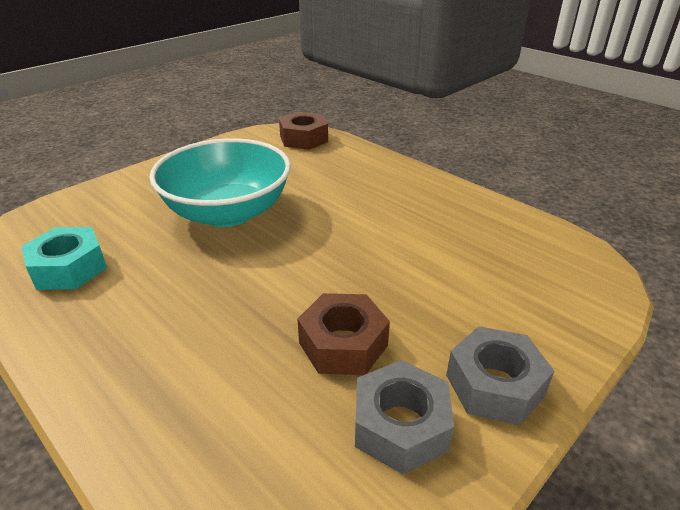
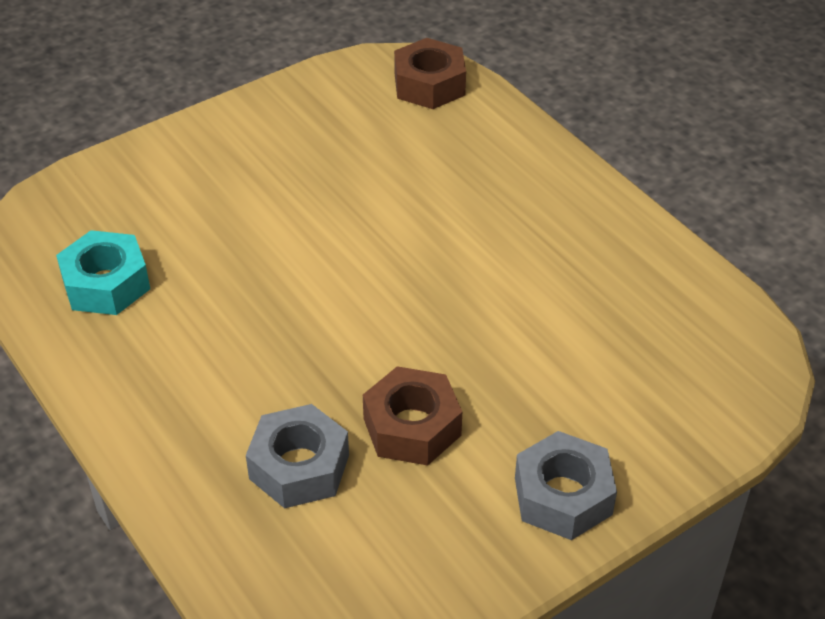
camera: 10 degrees right, 10 degrees up
(228, 212) = (302, 218): turquoise bowl -> none
(400, 426) = (449, 523): grey nut -> grey nut (299, 467)

